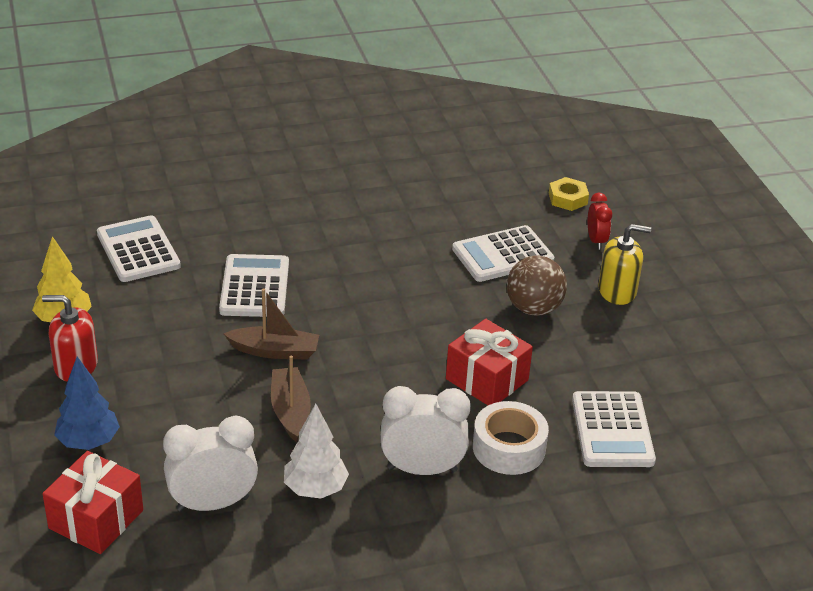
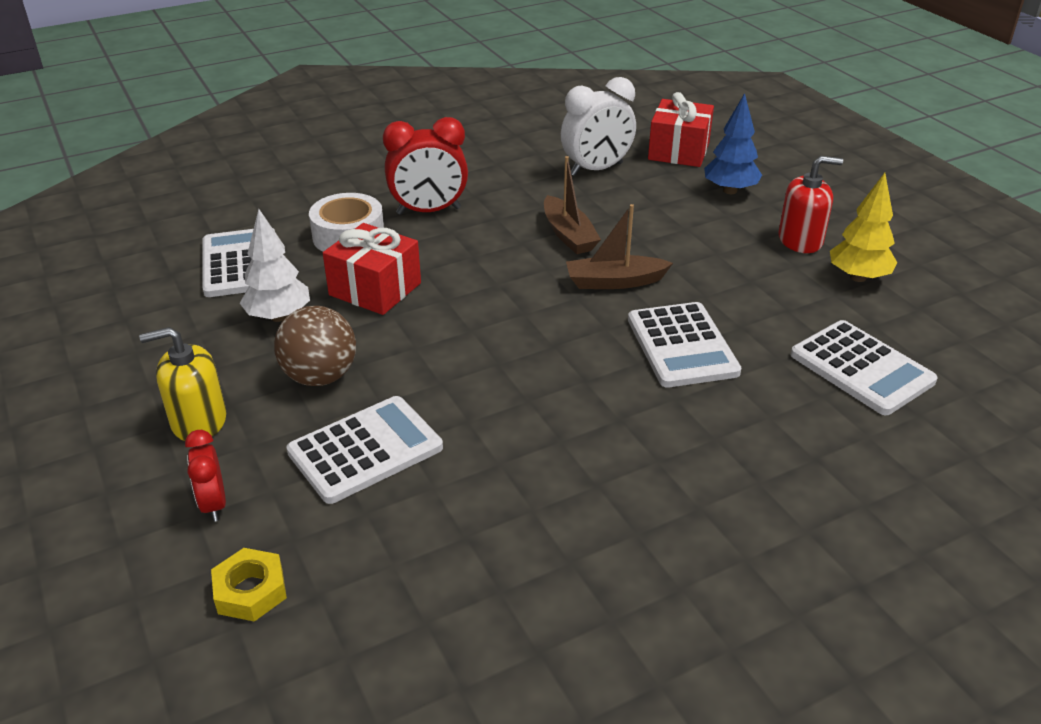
camera: 170 degrees right, 0 degrees up
(315, 489) = (517, 187): white tree -> white tree (279, 316)
(422, 469) = (429, 211): white clock -> red clock

